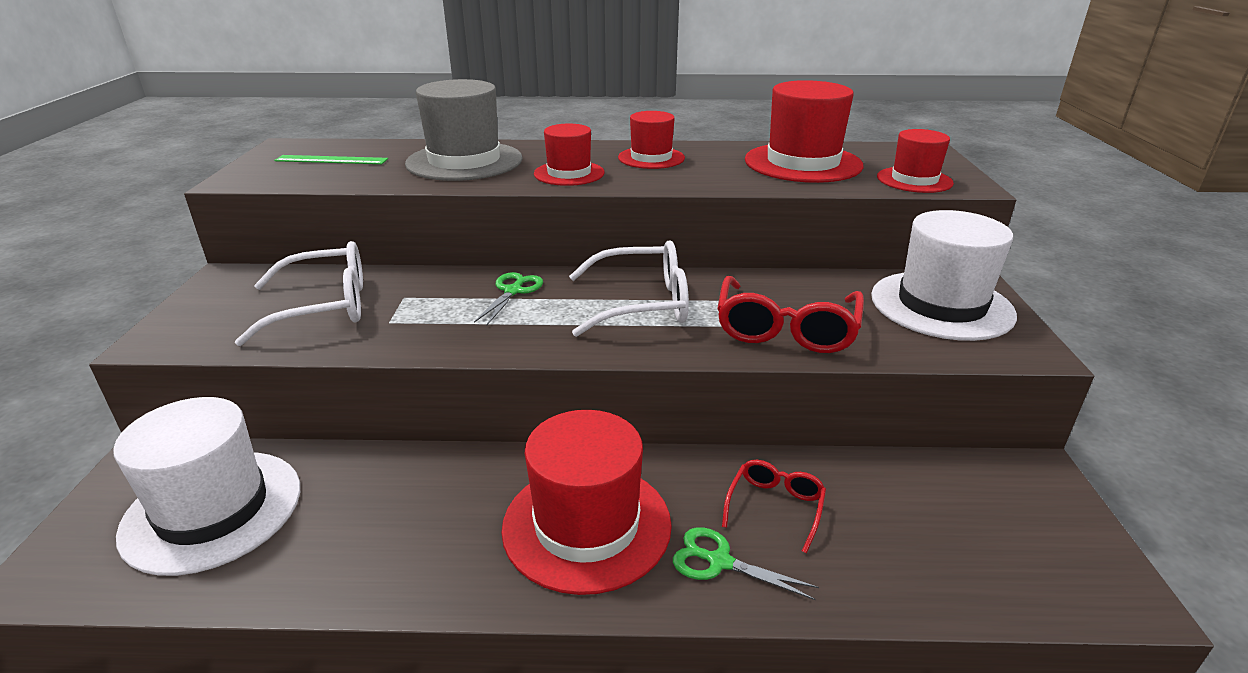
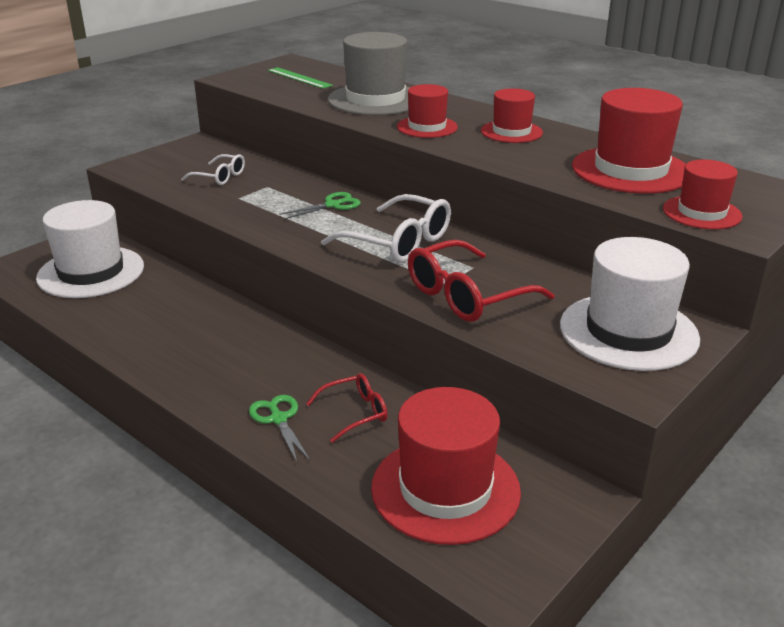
camera: 40 degrees right, 0 degrees up
(324, 306) = (220, 177): white glasses -> white glasses, size x0.57
(586, 525) = (238, 365): red hat -> red hat (445, 489)

